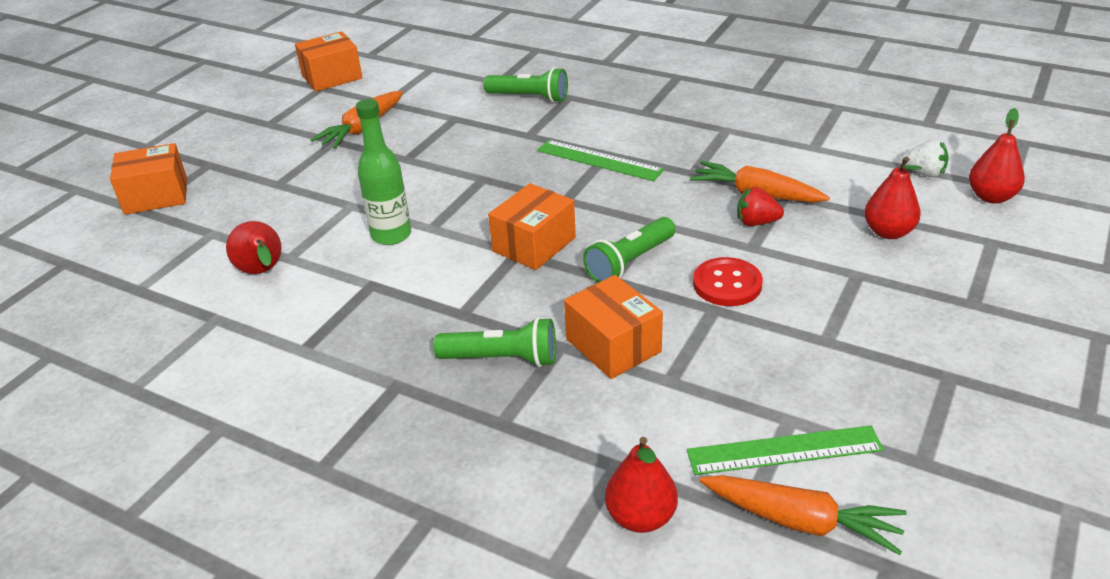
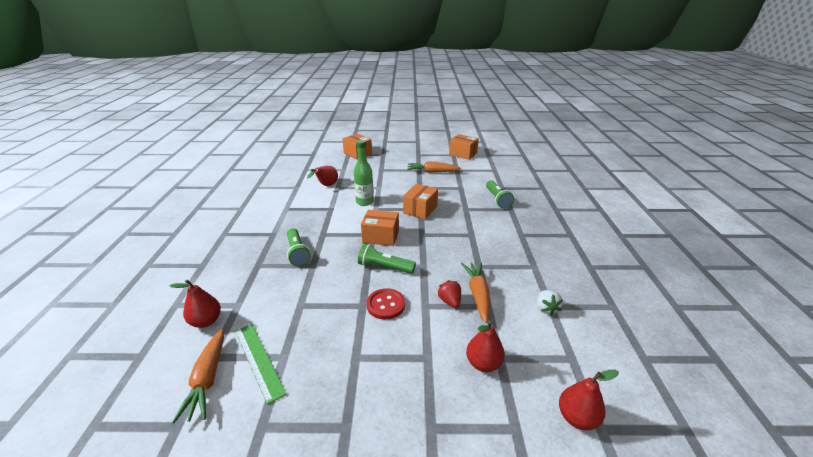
camera: 60 degrees right, 5 degrees down
(599, 160) = (463, 234): green ruler -> none
(613, 345) = (319, 280): orange box -> orange box (420, 209)
(924, 173) = (573, 369): white strawberry -> white strawberry (546, 308)

